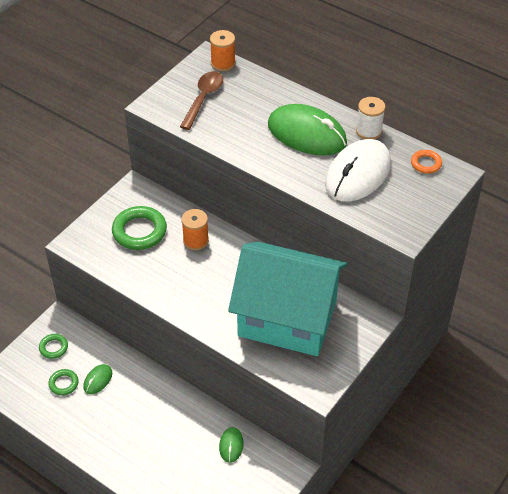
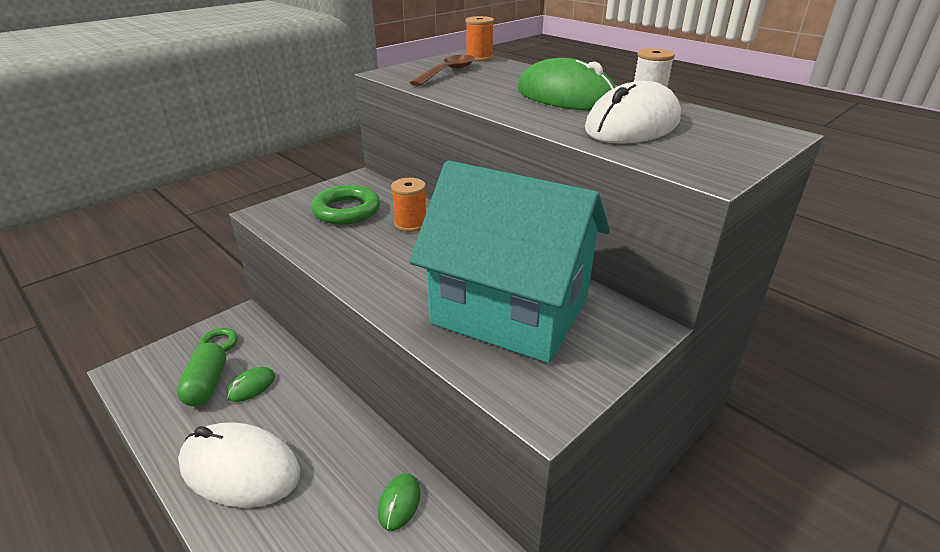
camera: 10 degrees right, 15 degrees down
(63, 383) = (207, 384): green ring -> green capsule
(120, 440) = (240, 468): none -> white mouse
(426, 163) = (731, 124): orange ring -> none

